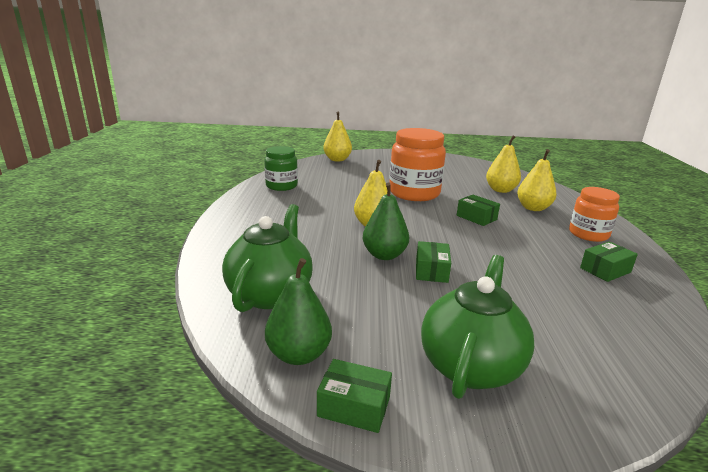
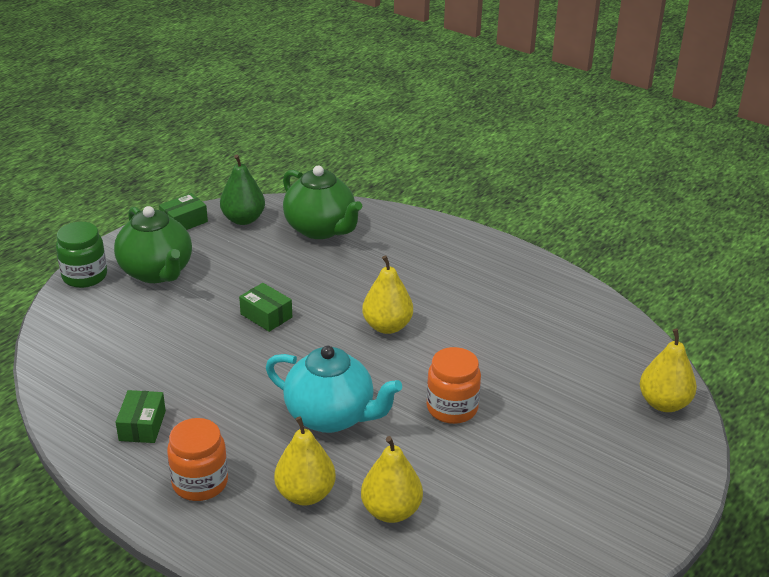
camera: 125 degrees right, 10 degrees up
(281, 186) = (564, 307): green jar -> green jar (84, 276)
(384, 255) = (319, 303): green pear -> none
(414, 193) = (452, 408): orange jar -> orange jar, size x0.62
(476, 217) = (331, 416): green box -> turquoise teapot

